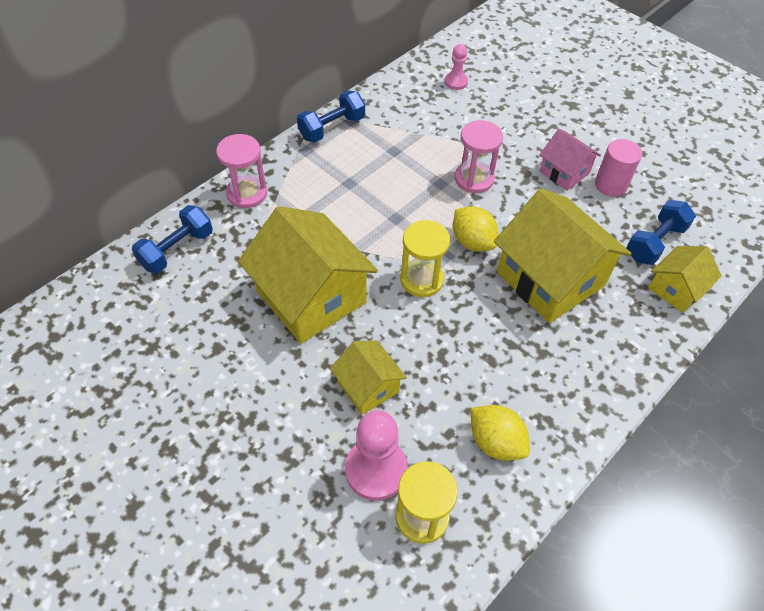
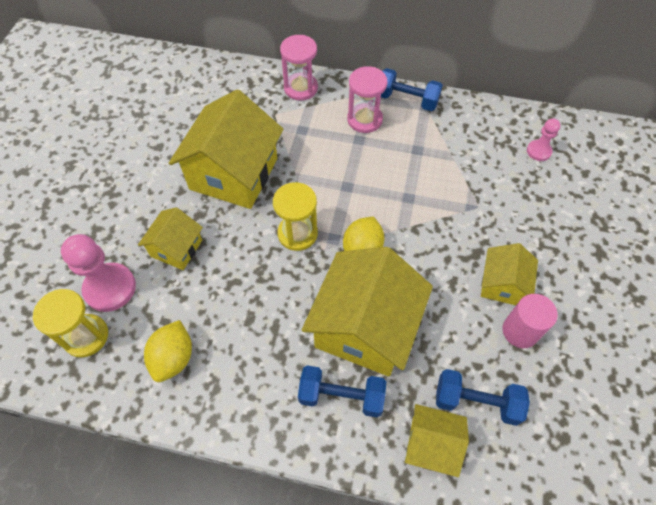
camera: 60 degrees right, 5 degrees up
(177, 250) = (224, 81): blue dumbbell -> blue dumbbell (341, 396)
(474, 179) = (433, 218): pink hourglass -> pink hourglass (364, 120)
(564, 172) = (502, 284): pink house -> yellow house

